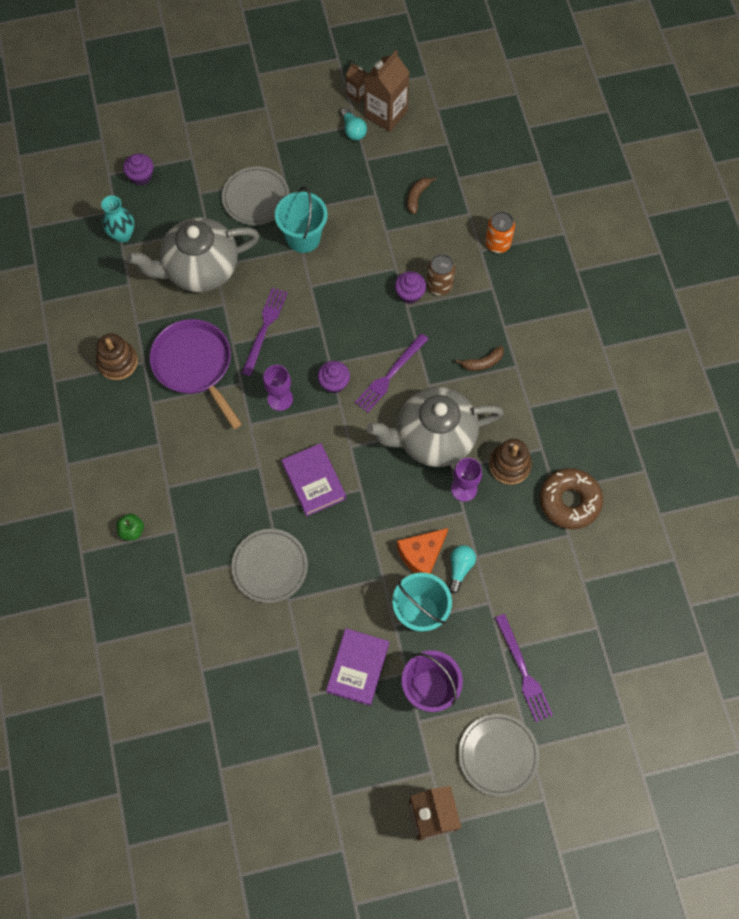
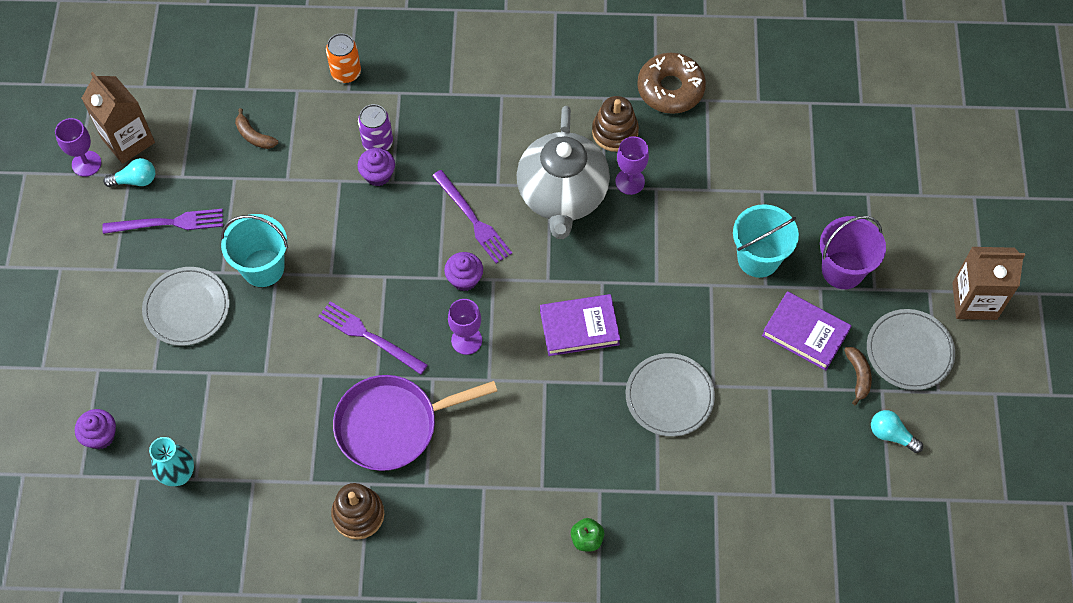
camera: 75 degrees left, 5 degrees down
(200, 269) = (263, 392): grey teapot -> none
(357, 94) = (86, 163): brown carton -> purple goblet
(421, 555) = (694, 241): orange cheese -> none
(439, 285) = (377, 143): brown can -> purple can
(460, 568) = (718, 208): turquoise light bulb -> turquoise light bulb (891, 435)
(482, 362) = (487, 125): brown banana -> brown banana (858, 376)
(498, 755) = (923, 225): grey plate -> grey plate (909, 351)
(523, 671) = (841, 179): purple fork -> purple fork (168, 223)

